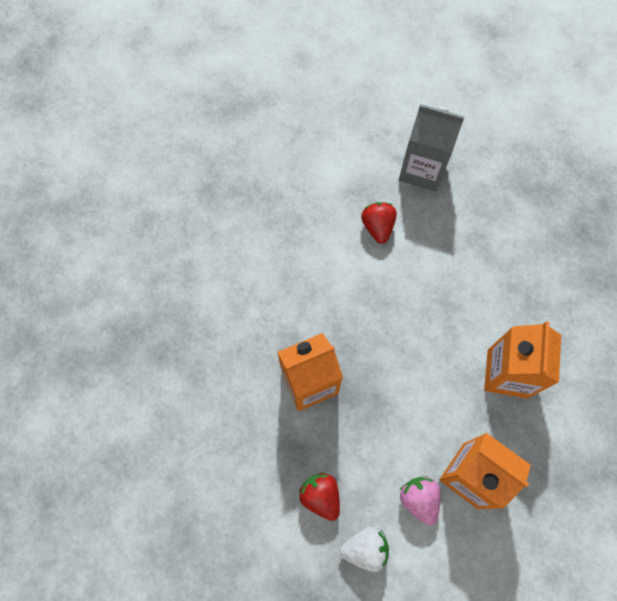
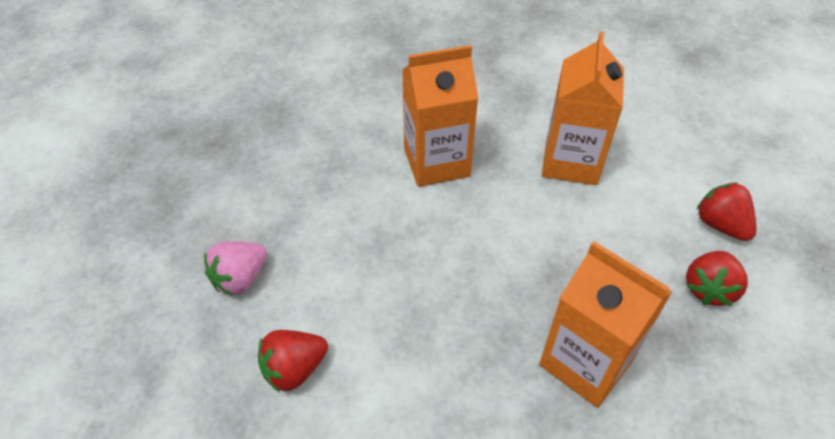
camera: 115 degrees left, 20 degrees down
(365, 548) = (720, 225): white strawberry -> red strawberry
(419, 499) = (630, 196): pink strawberry -> pink strawberry (240, 279)
(422, 170) = (165, 344): grey carton -> none

